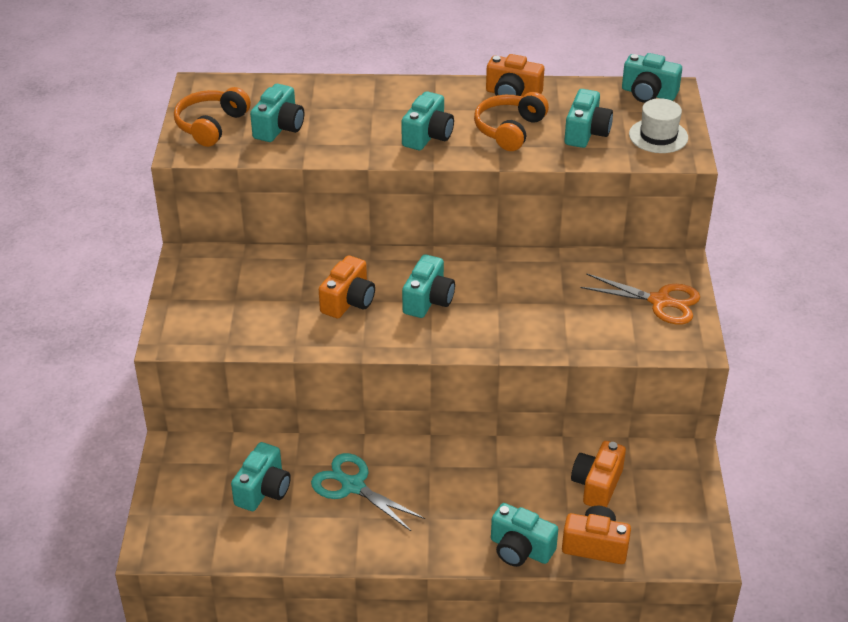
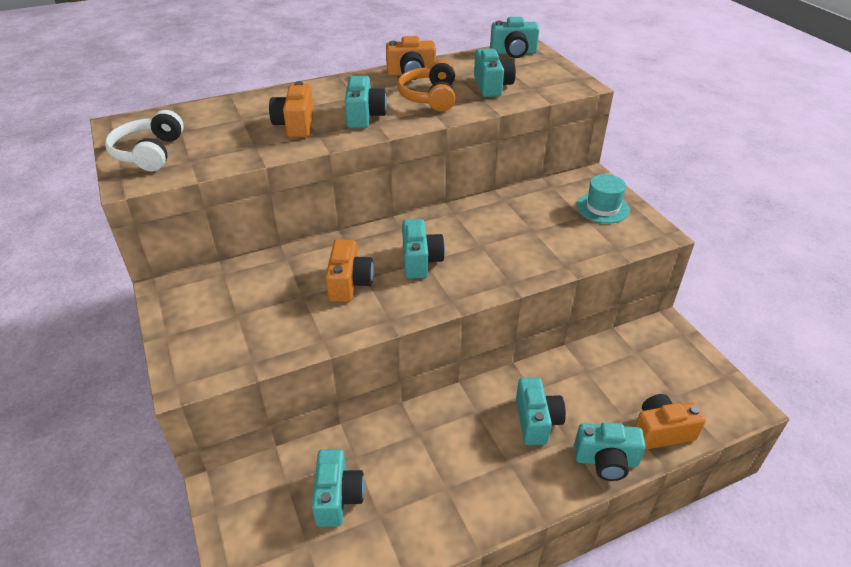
camera: 25 degrees left, 0 degrees up
(211, 125) = (149, 153): orange headphones -> white headphones
(279, 127) = (221, 140): turquoise camera -> turquoise camera (536, 421)
(353, 486) = (421, 458): turquoise scissors -> none
(597, 485) = (621, 376): orange camera -> orange camera (295, 125)
(658, 136) = (547, 77): white hat -> none
(660, 301) = (602, 208): orange scissors -> turquoise hat

